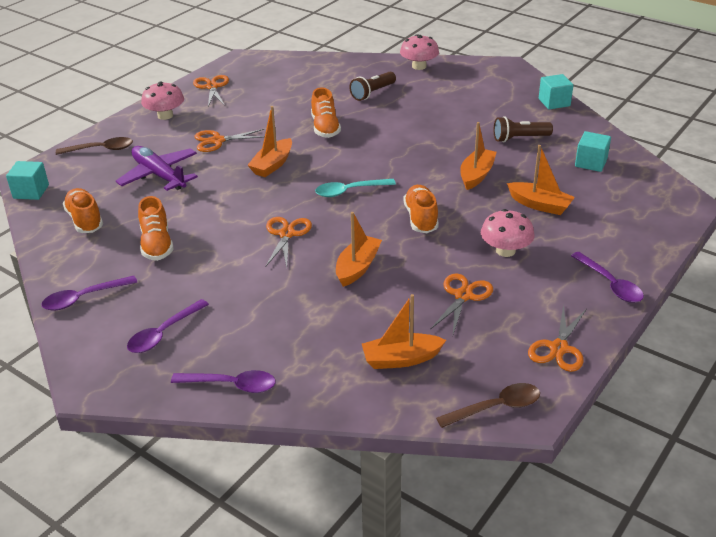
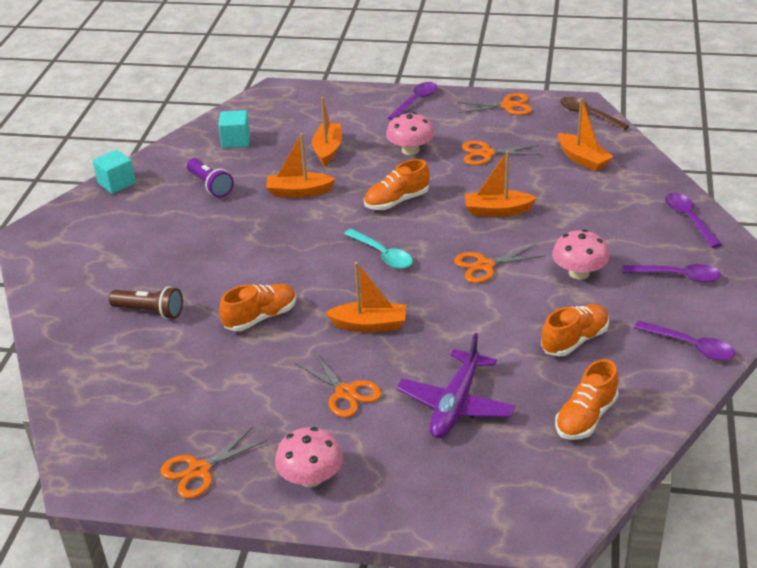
camera: 115 degrees left, 0 degrees up
(31, 192) = (578, 504): turquoise cube -> none
(100, 149) = (439, 495): brown spoon -> none
(419, 66) = (54, 298): pink mushroom -> pink mushroom (579, 273)
(519, 138) = (210, 186): brown flashlight -> purple flashlight

